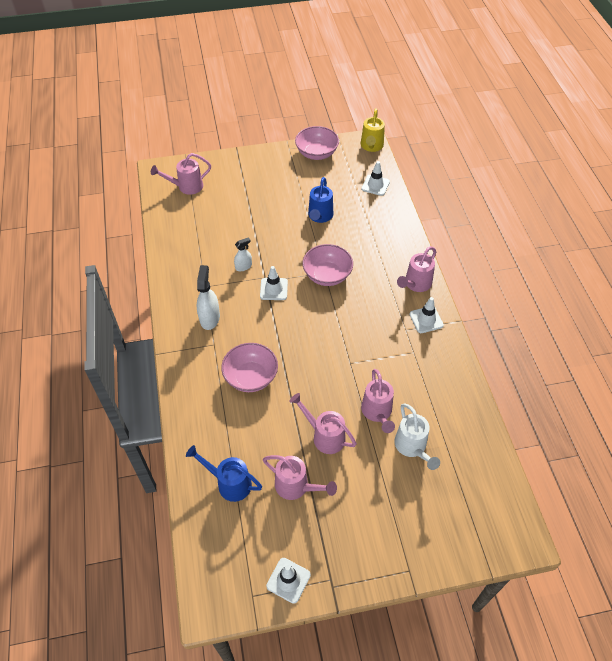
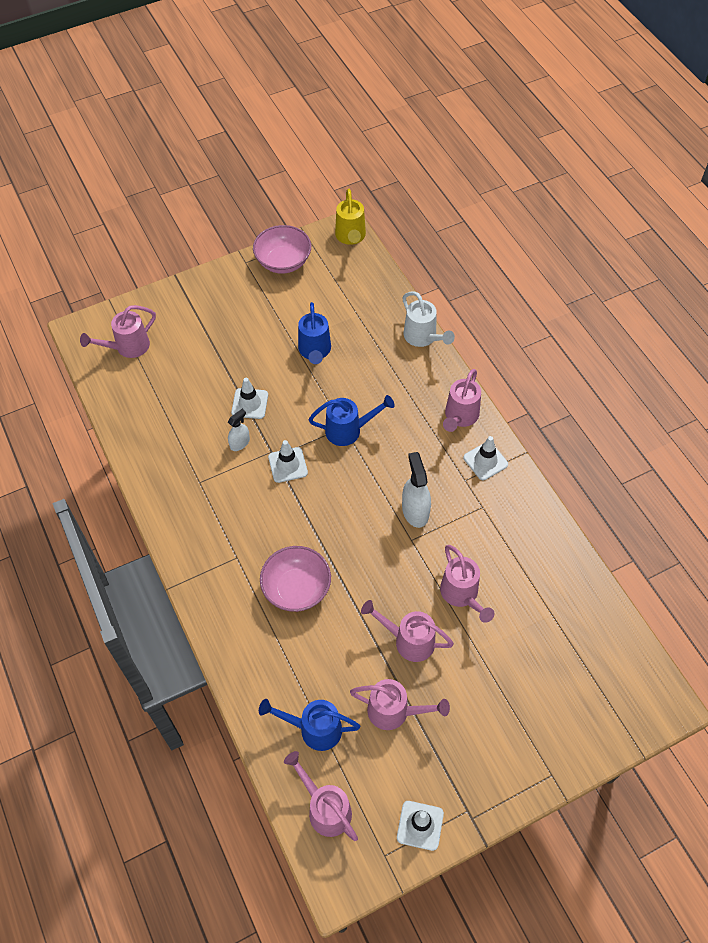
camera: 15 degrees left, 5 degrees up
(209, 318) = (219, 523): white spray bottle -> white spray bottle (415, 511)
(218, 545) = (325, 808): none -> pink watering can
(327, 275) = (348, 430): pink bowl -> blue watering can
(375, 185) = (372, 292): white traffic cone -> white traffic cone (250, 404)
(412, 447) = (514, 627): white watering can -> white watering can (423, 337)

